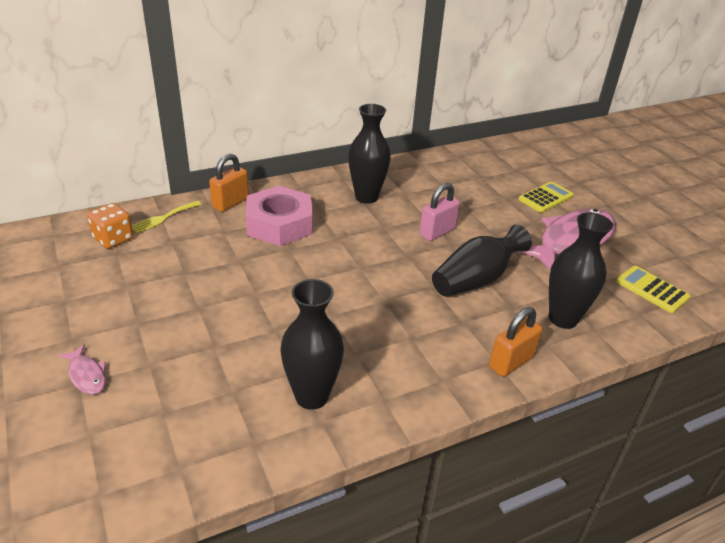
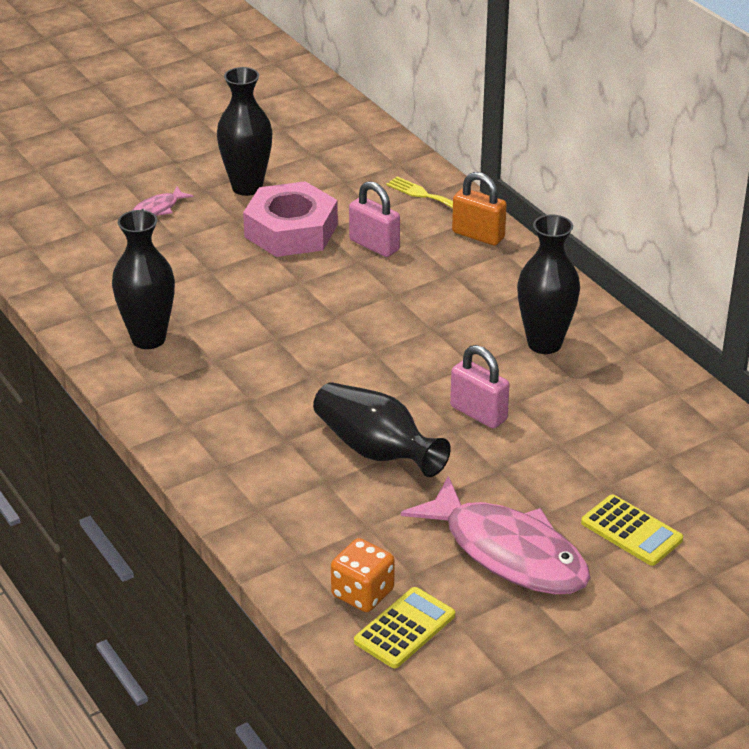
camera: 85 degrees right, 0 degrees up
(113, 239) = (370, 173): orange dice -> orange dice (362, 593)
(220, 249) = (374, 245): none -> pink padlock
(279, 224) = (445, 279): pink nut -> pink nut (291, 230)
(511, 362) = (222, 477): orange padlock -> none
(563, 319) = (313, 527): black vase -> black vase (247, 187)

